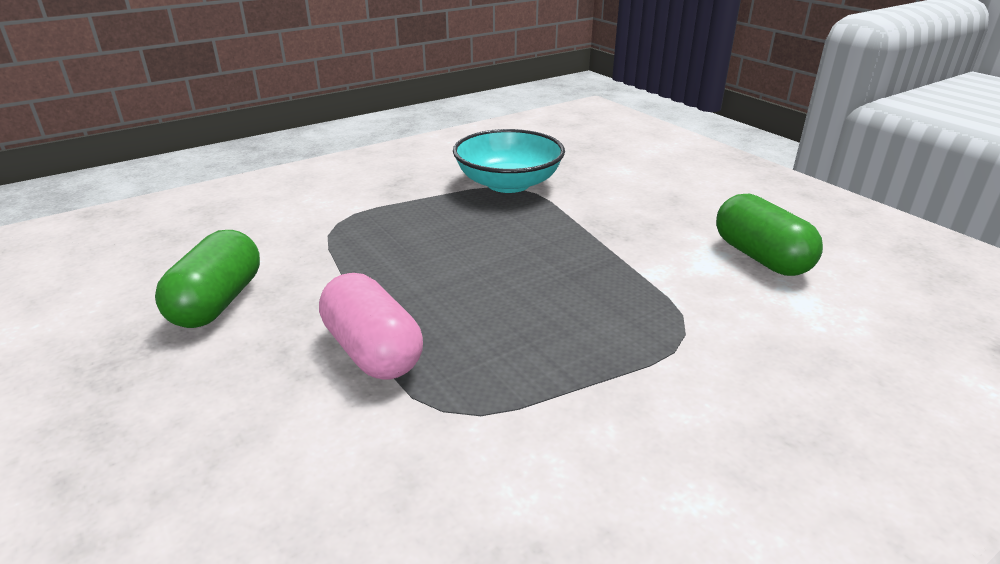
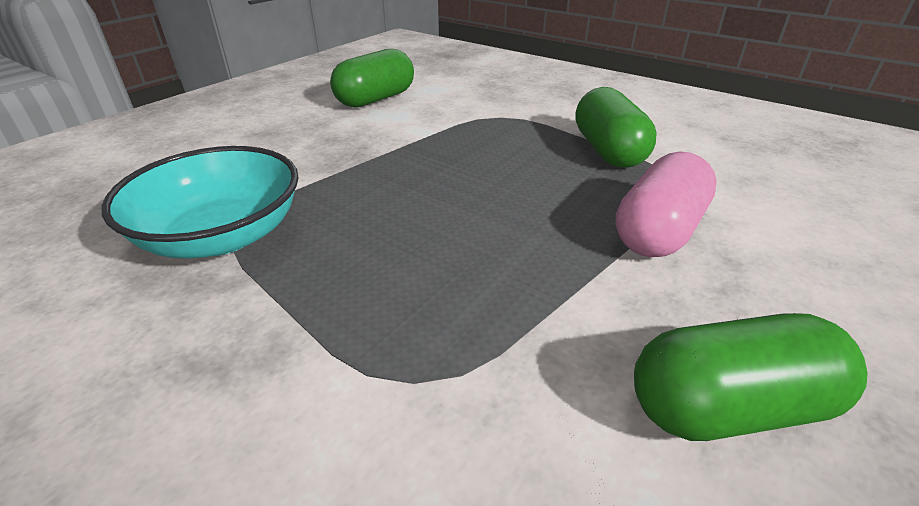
camera: 110 degrees left, 5 degrees up
(545, 387) = (608, 151): none -> green capsule

